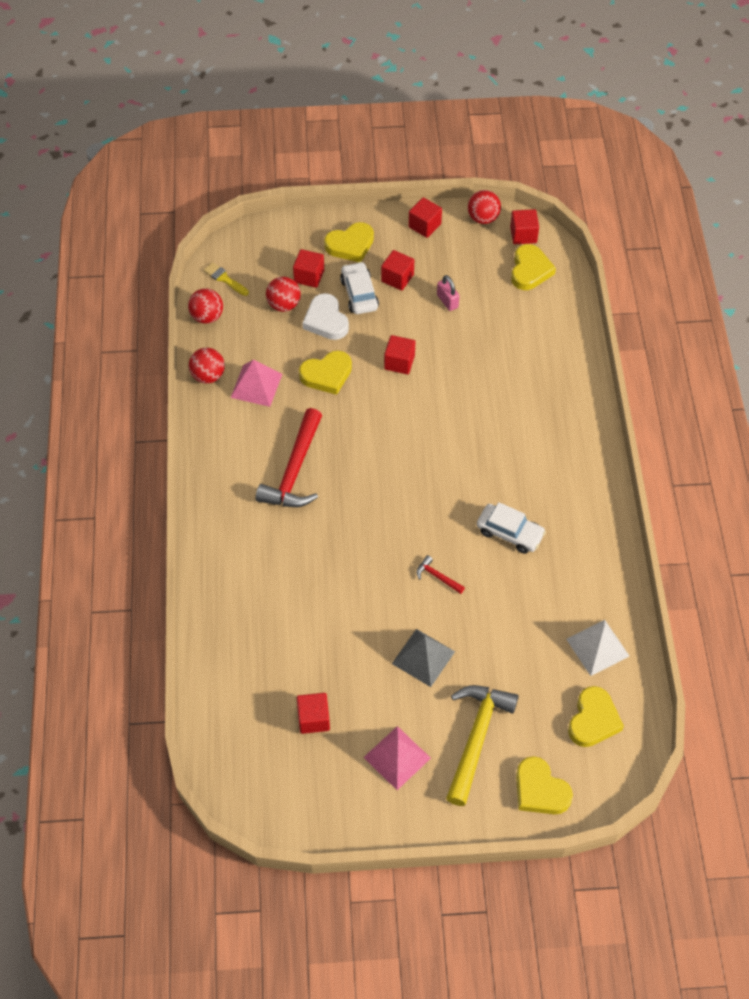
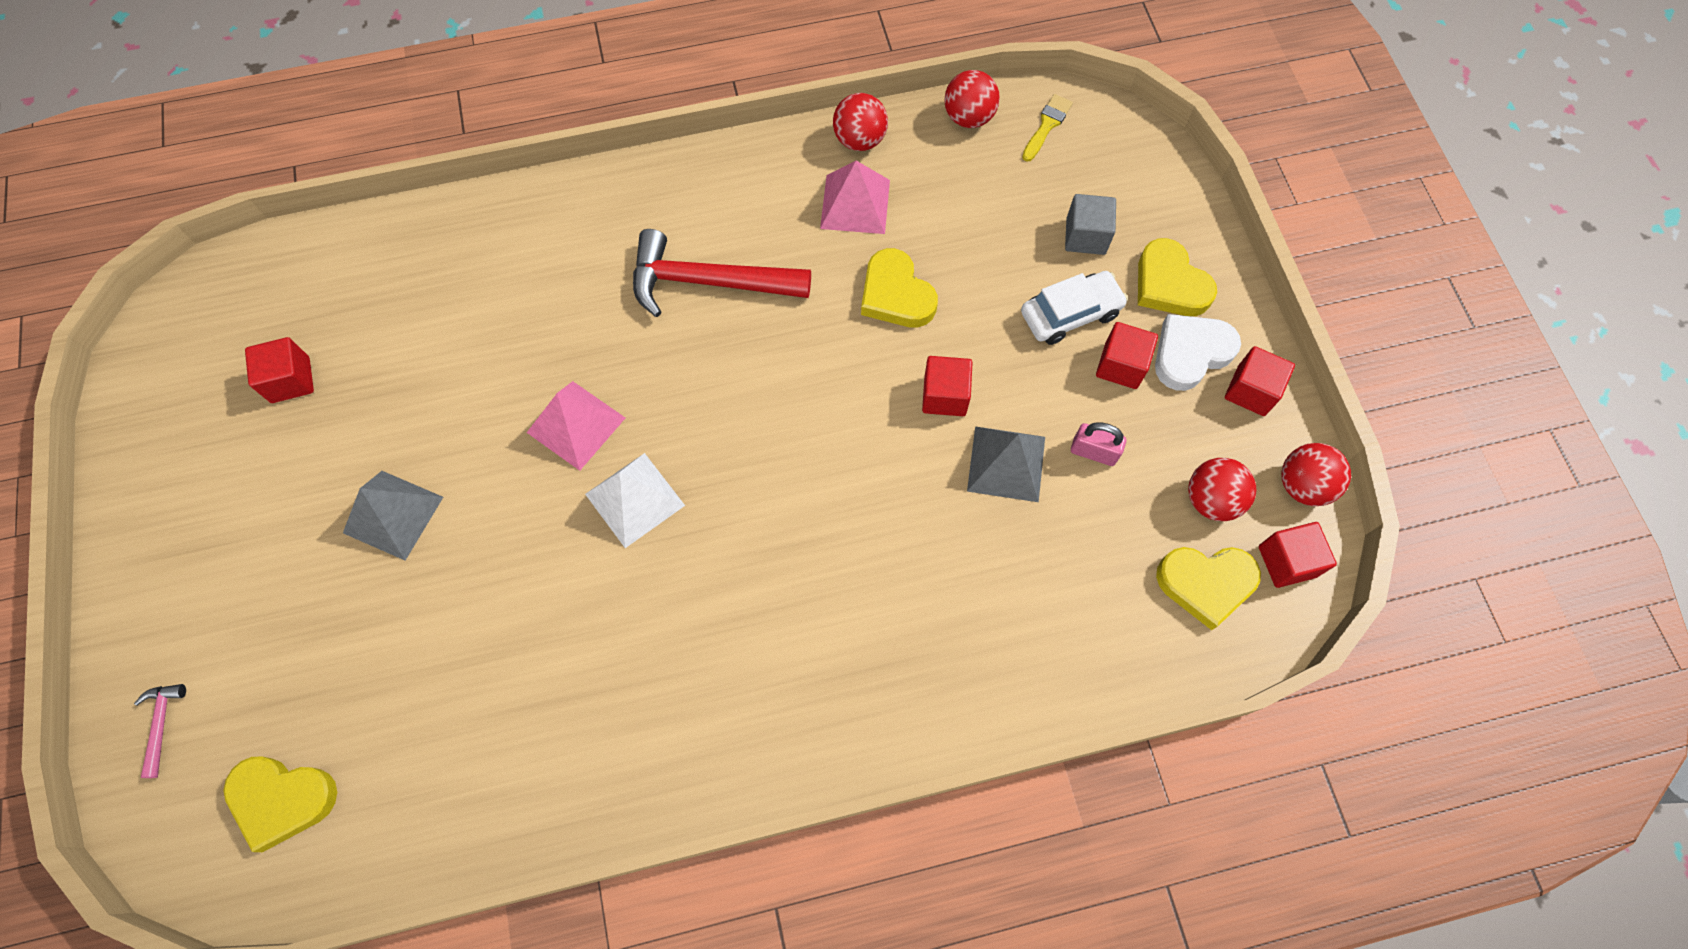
camera: 80 degrees right, 10 degrees up
(284, 305) = (1018, 212): red ball -> red ball (1211, 500)
(309, 276) = (1085, 236): red cube -> grey cube
(326, 320) = (1003, 275): white heart -> white heart (1190, 353)
(397, 757) = (226, 502): pink pyramid -> pink pyramid (576, 425)
(437, 576) = (538, 514): red hammer -> none
(447, 301) = (1093, 452): pink padlock -> pink padlock turned 60 degrees clockwise
(447, 341) = (1006, 464): none -> grey pyramid
(476, 737) = (255, 613): yellow hammer -> none
(510, 533) = (632, 618): white car -> none
(540, 790) = (161, 724): yellow heart -> pink hammer
(597, 647) = (419, 793): white pyramid -> white pyramid (634, 499)

